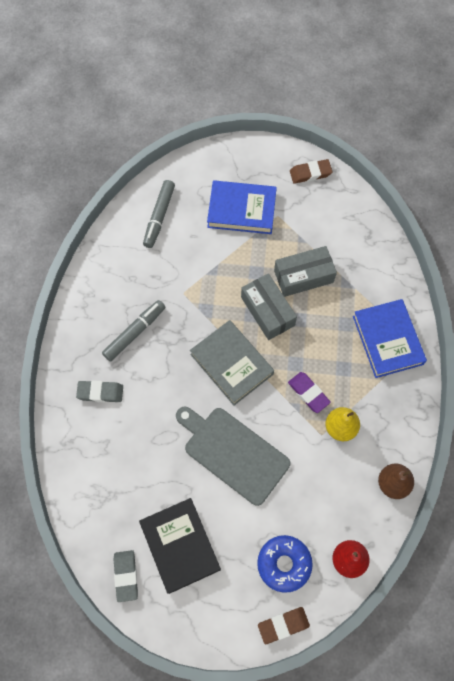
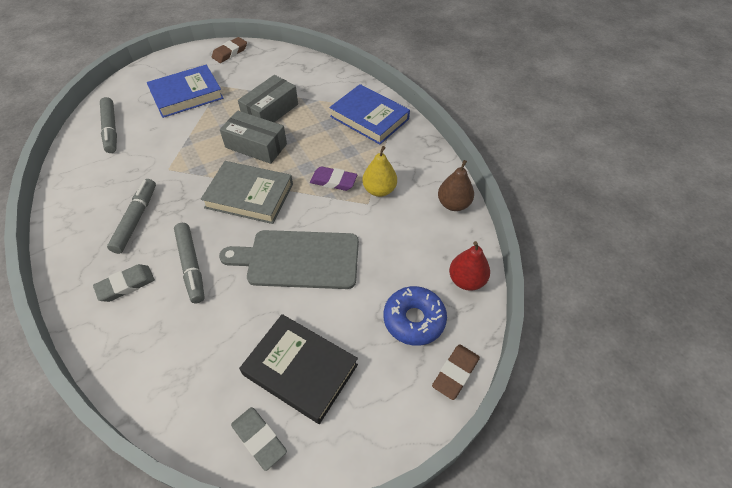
camera: 35 degrees left, 15 degrees down
(153, 405) = (191, 266): none -> grey marker

